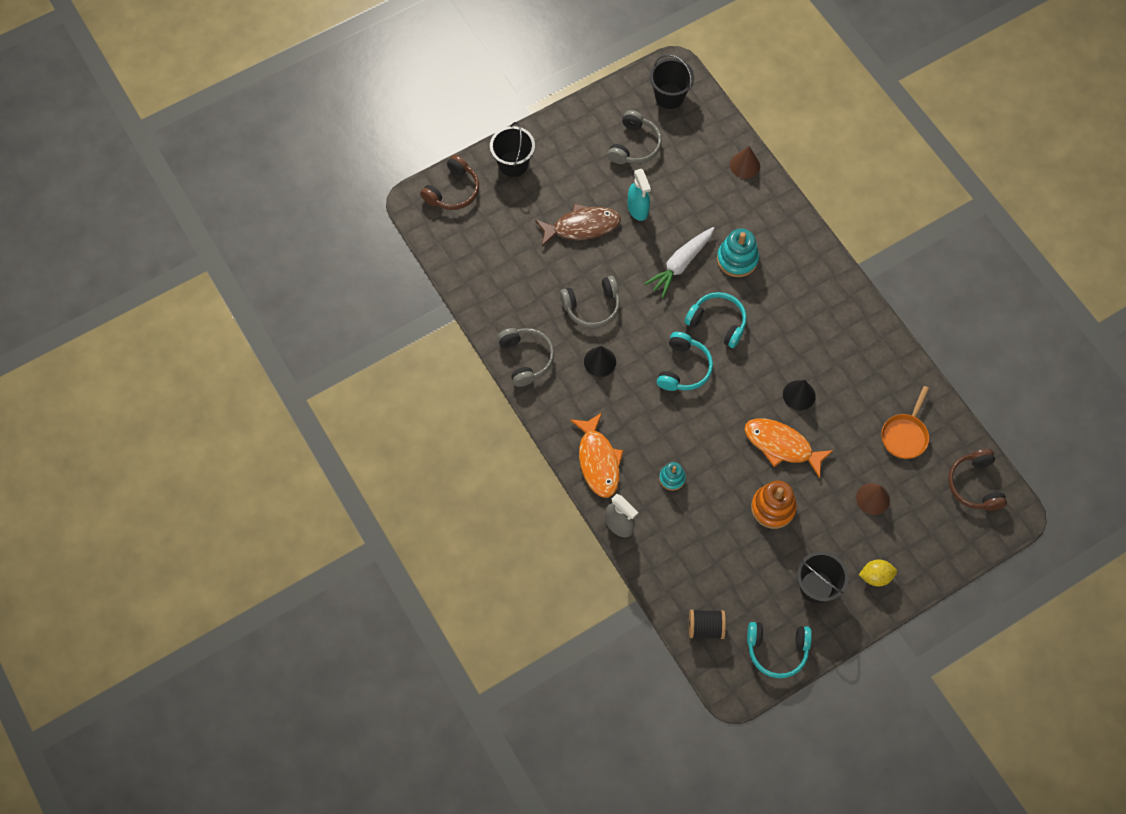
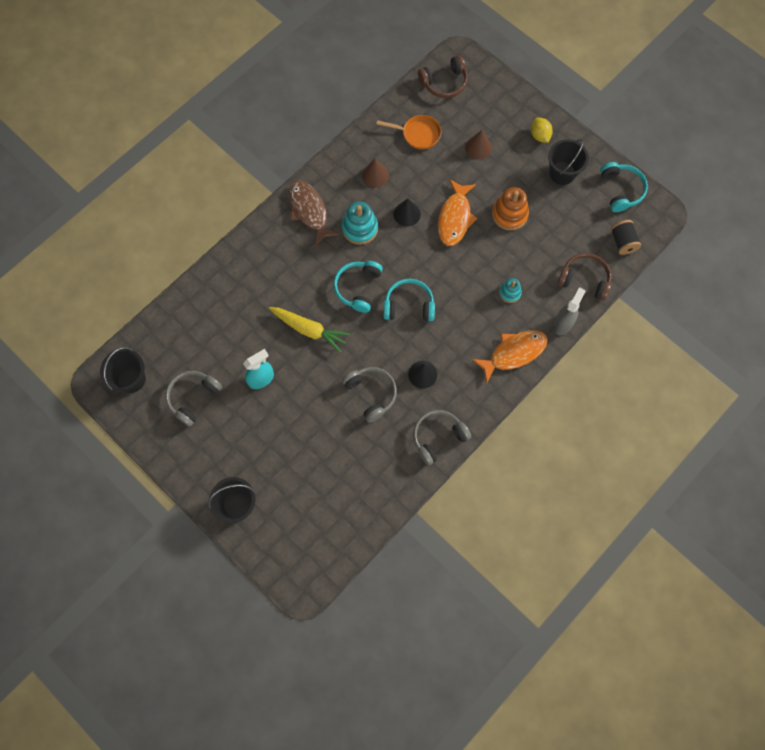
camera: 105 degrees left, 5 degrees up
(453, 191) = (281, 555): brown headphones -> brown headphones (584, 280)
(582, 226) = (291, 423): brown fish -> brown fish (309, 211)
(634, 145) = (193, 398): grey headphones -> grey headphones turned 60 degrees counterclockwise
(681, 264) = (309, 330): white carrot -> yellow carrot
(737, 259) = (292, 285): turquoise stacking toy -> turquoise stacking toy (360, 228)
(745, 165) = (194, 298): brown cone -> brown cone (375, 175)

